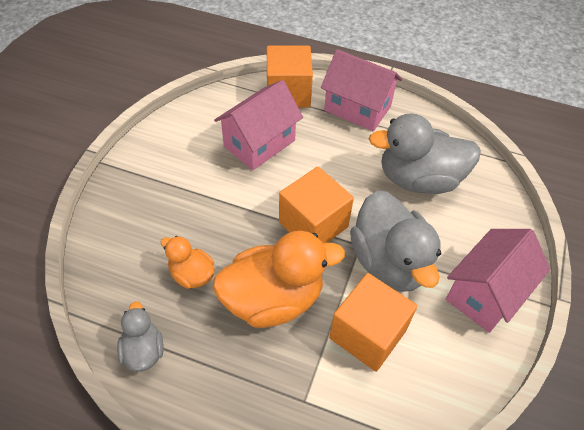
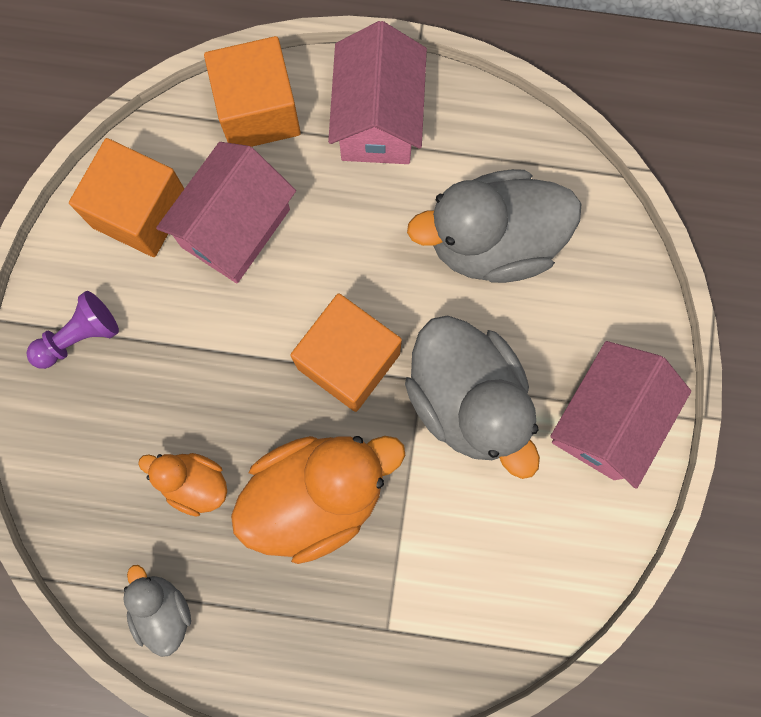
camera: 10 degrees left, 25 degrees up
(146, 179) = (79, 336): none -> purple pawn
(357, 108) = (377, 120): pink house -> pink house turned 75 degrees clockwise
(367, 334) = (453, 518): orange cube -> orange cube (140, 212)

